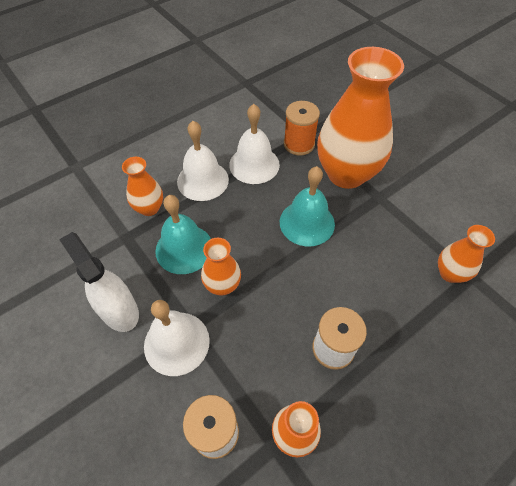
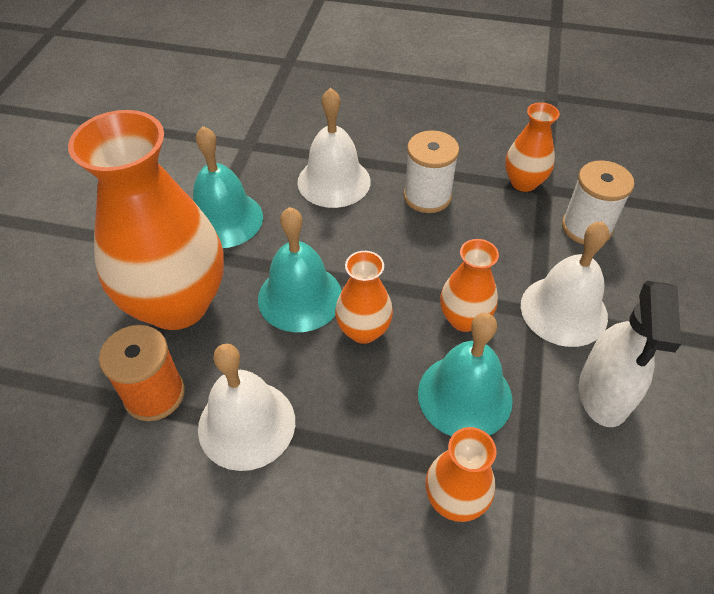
camera: 130 degrees left, 5 degrees down
(203, 180) = (338, 470): white bell -> white bell (334, 181)
(398, 223) = (224, 219): none -> turquoise bell
(450, 273) = (258, 158): orange vase -> orange vase (363, 330)

